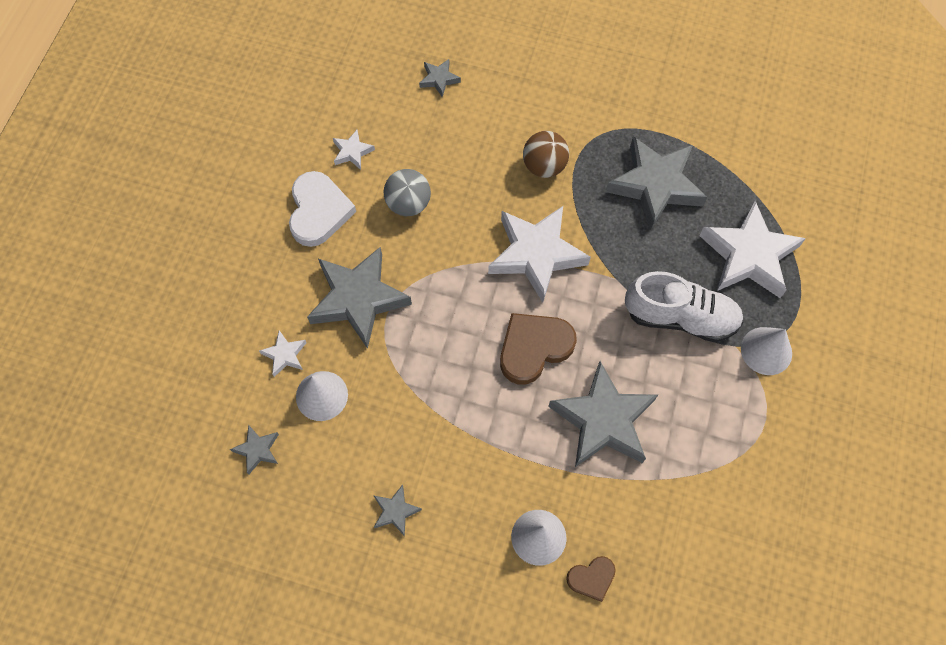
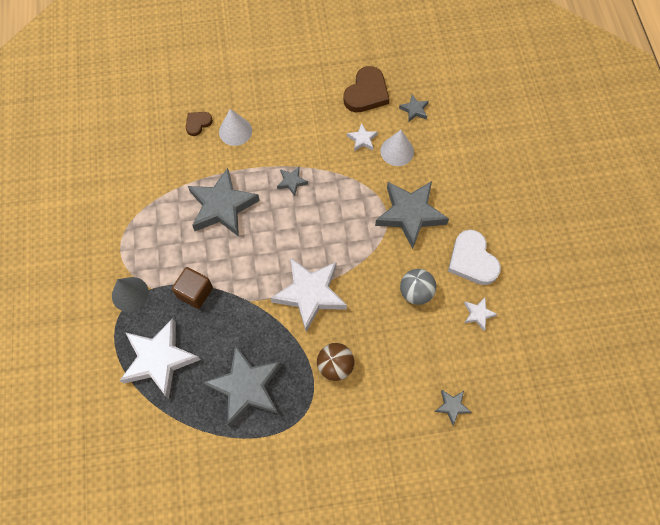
camera: 155 degrees right, 0 degrees up
(285, 355) = (433, 163): white star -> white star (362, 139)
(395, 511) = (320, 112): grey star -> grey star (292, 182)
(534, 348) = (283, 231): brown heart -> brown heart (366, 93)
(680, 317) = (195, 292): white shoe -> brown cube
(766, 350) = (130, 294): white cone -> grey cone

